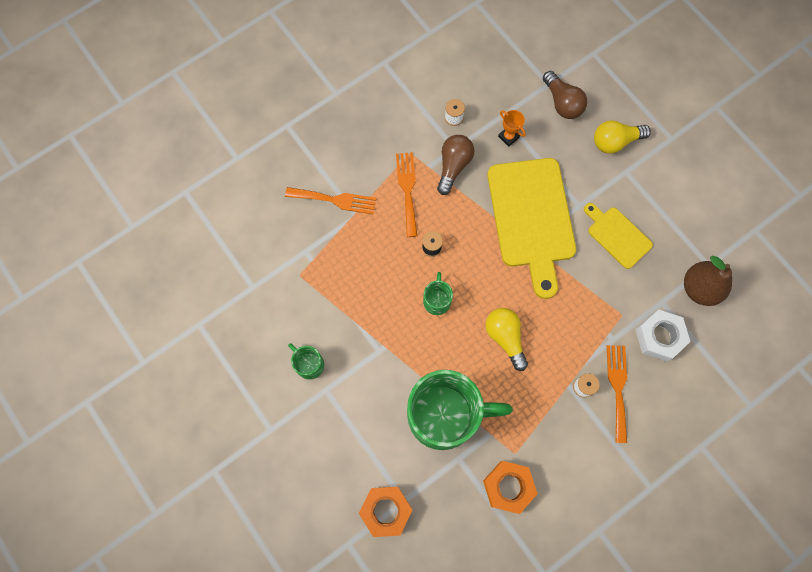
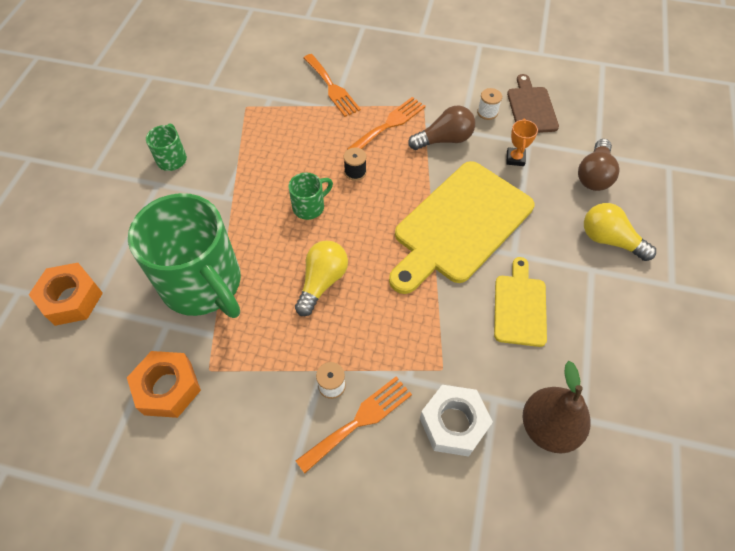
camera: 50 degrees right, 15 degrees down
(474, 86) = (531, 108): none -> brown cutting board

